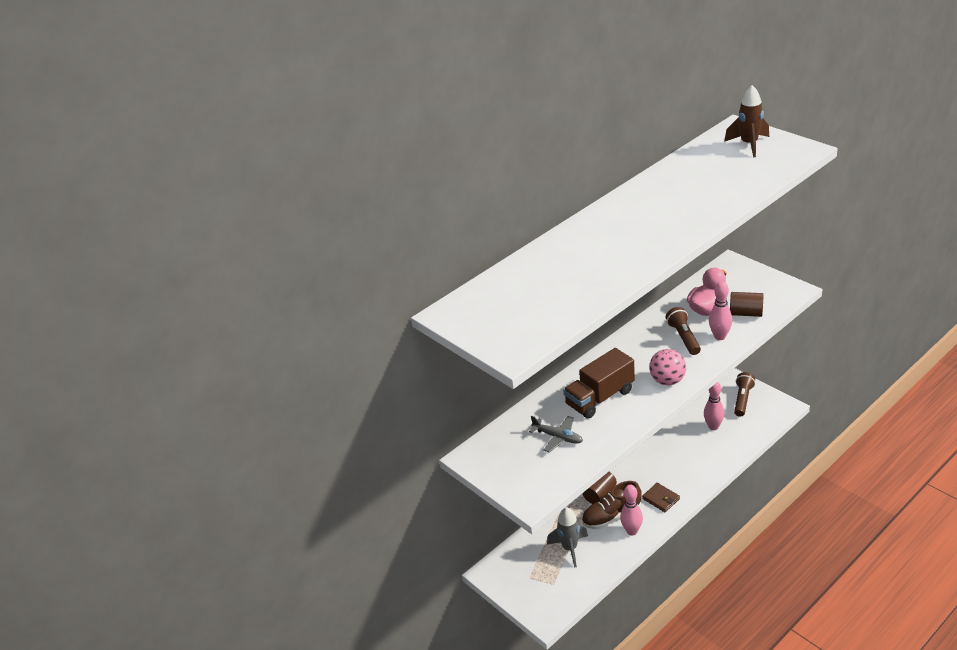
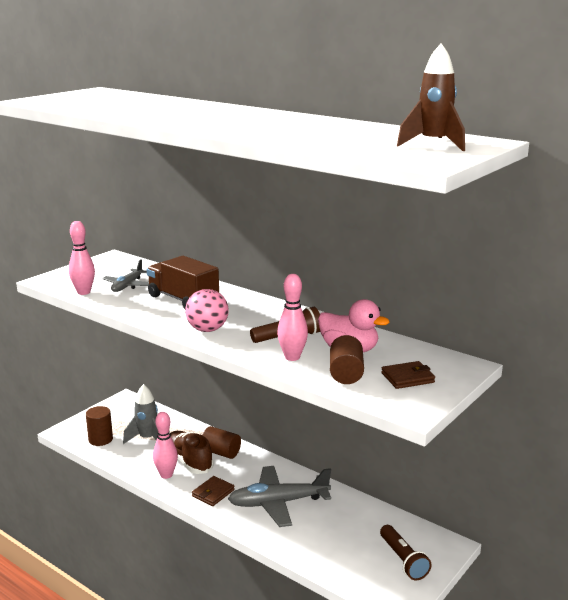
camera: 75 degrees right, 15 degrees down
(566, 586) = (100, 439): none -> brown cylinder
(676, 459) = (278, 503): none -> grey plane
(713, 426) = (342, 533): pink bowling pin -> pink bowling pin (84, 292)
(742, 399) = (403, 560): brown flashlight -> brown flashlight turned 60 degrees clockwise
(750, 288) = (407, 378): none -> brown wallet

